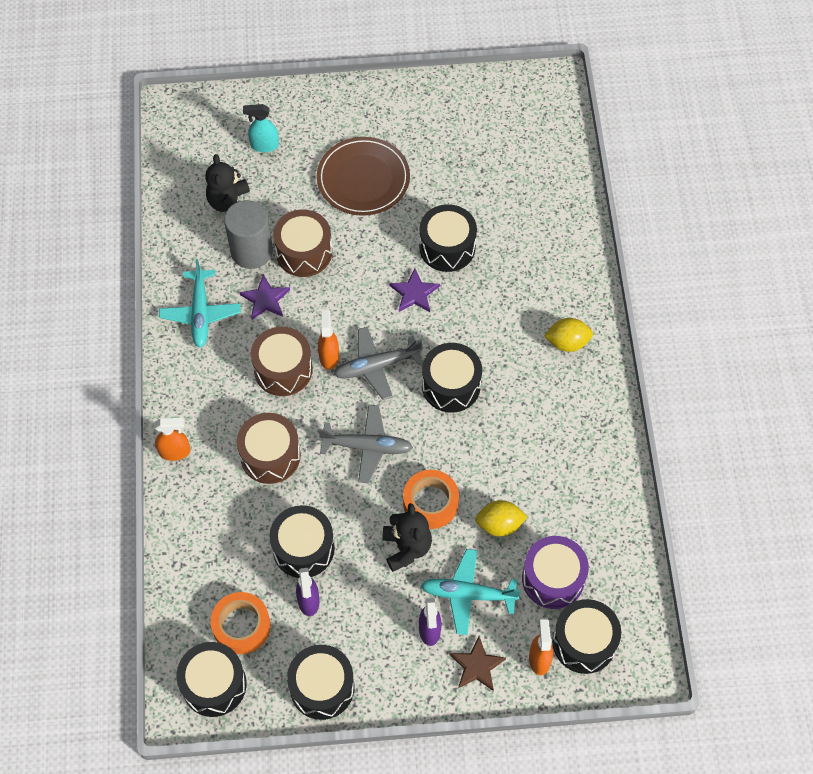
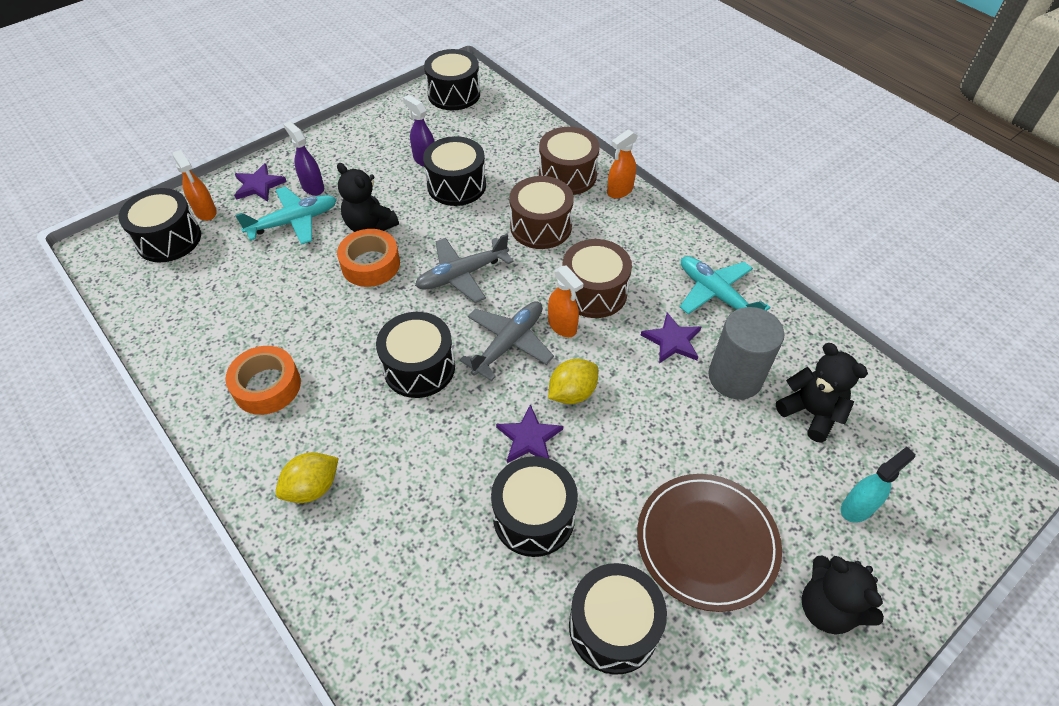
camera: 145 degrees right, 10 degrees down
(241, 626) = (463, 126): orange tape -> orange tape (267, 386)
(304, 252) = (683, 409): brown drum -> brown drum (567, 175)
(322, 687) = (375, 124): black drum -> black drum (613, 627)
(332, 118) = (827, 608): none -> black teddy bear
(477, 666) = (259, 185): brown star -> purple star
(499, 524) = (294, 280): yellow lemon -> yellow lemon (572, 393)
(553, 579) = (219, 267): purple drum -> none

